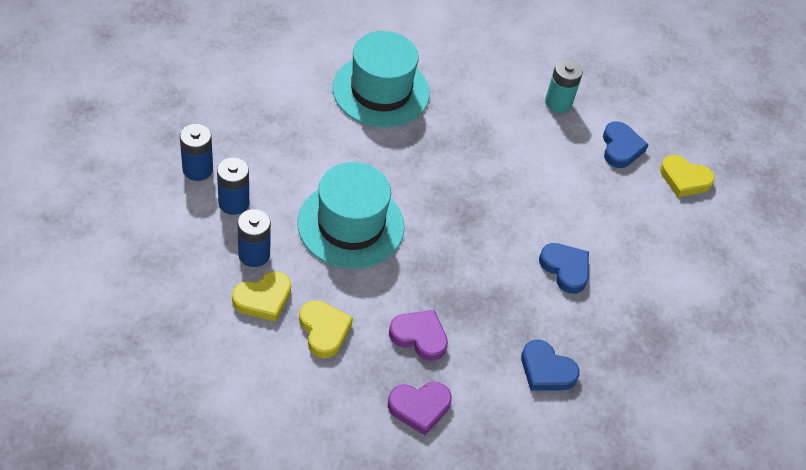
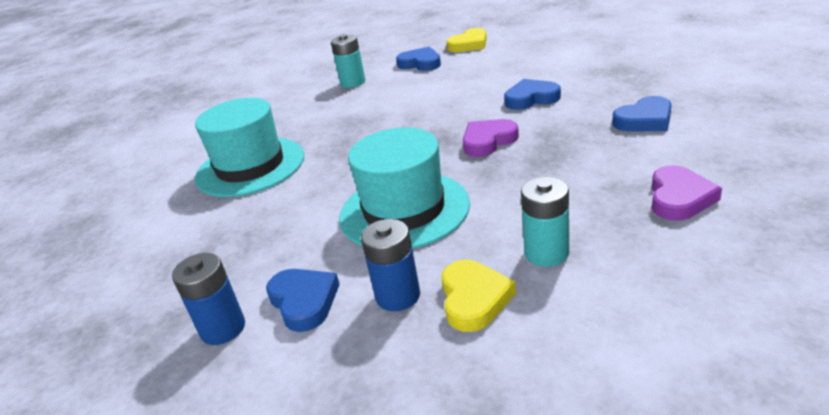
camera: 50 degrees left, 20 degrees down
(233, 203) = (304, 301): blue battery -> blue heart
(324, 330) = (546, 253): yellow heart -> turquoise battery
(419, 336) = (580, 185): purple heart -> purple heart (488, 141)

